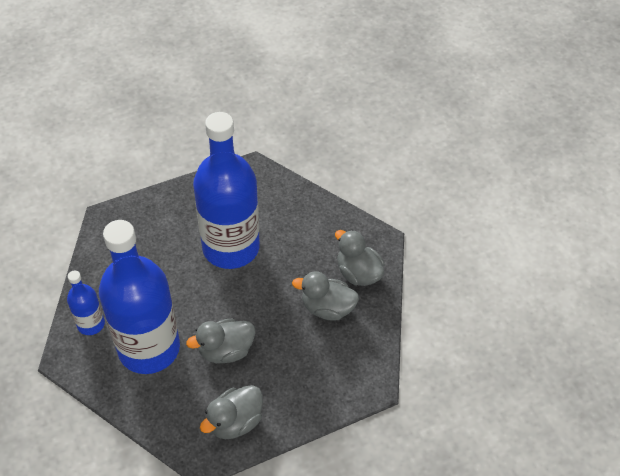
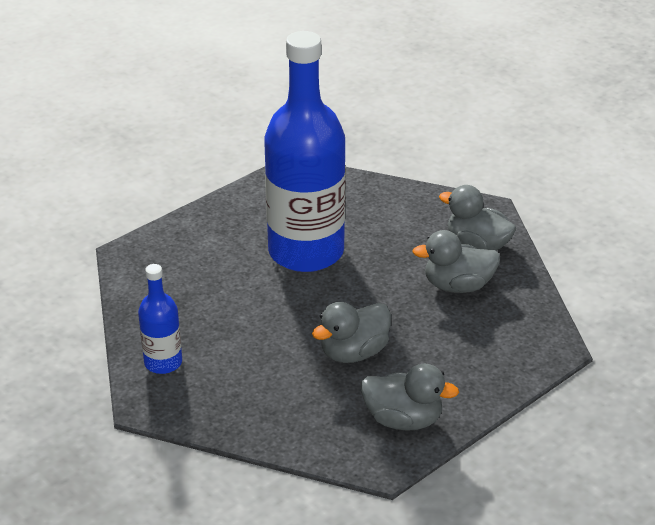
camera: 15 degrees left, 15 degrees down
(149, 348) = (253, 371): blue bottle -> none
(235, 422) = (403, 419): grey duck -> grey duck turned 105 degrees counterclockwise

